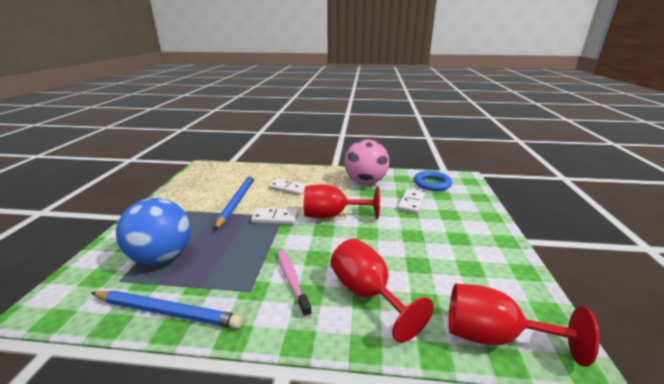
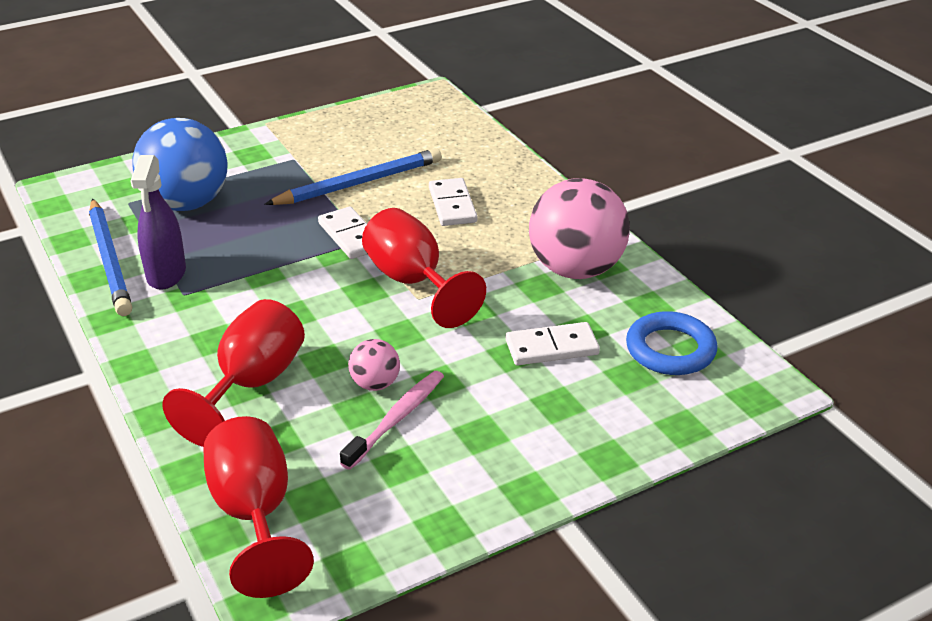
camera: 55 degrees right, 10 degrees up
(220, 290) = (166, 274): none -> purple spray bottle
(292, 280) = (227, 315): pink toothbrush -> pink toothbrush (396, 419)
(401, 252) = (375, 384): none -> pink ball

